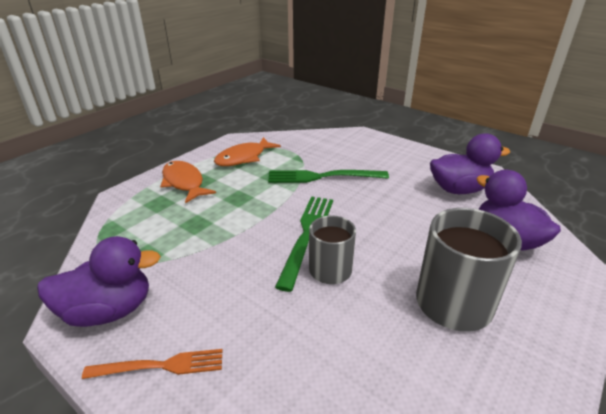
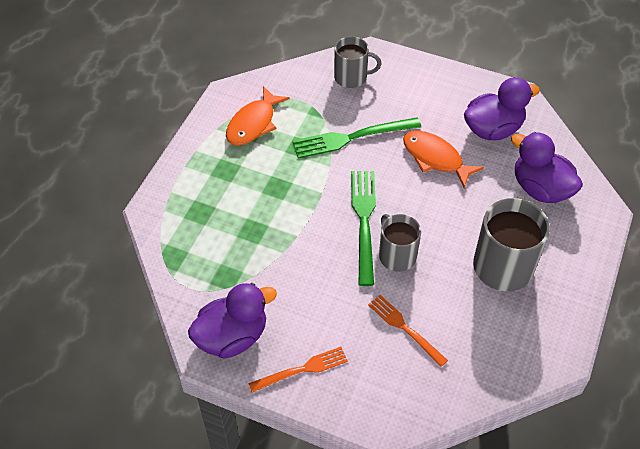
camera: 15 degrees left, 20 degrees up
(184, 183) = (208, 177): orange fish -> orange fish (435, 158)
(310, 345) = (404, 328): none -> orange fork
(338, 144) = (351, 77): none -> grey mug

